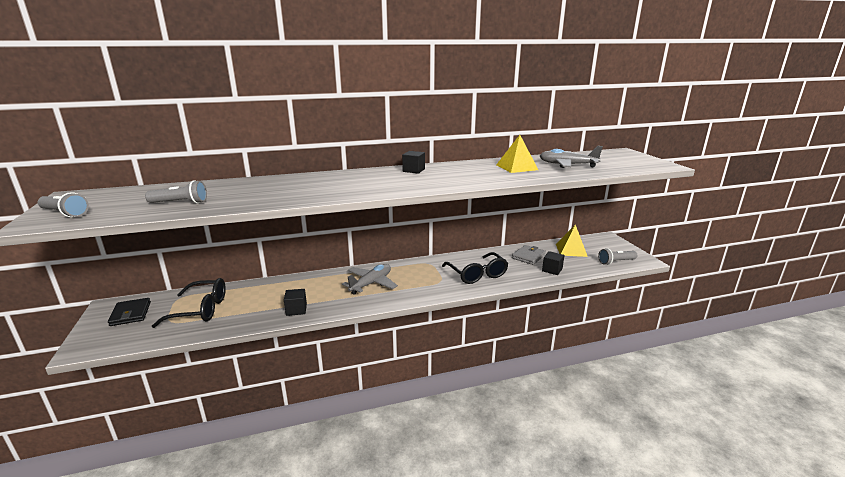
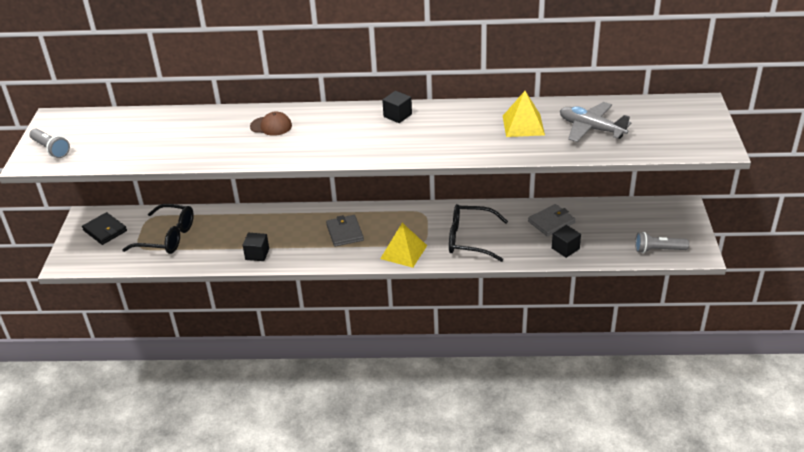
camera: 20 degrees right, 15 degrees up
(130, 314) = (105, 230): black wallet -> black wallet turned 45 degrees counterclockwise
(180, 203) = (146, 146): grey flashlight -> none
(305, 183) = (271, 126): none -> brown cap
(371, 284) = (344, 232): grey plane -> grey wallet
(477, 274) = (470, 239): black glasses -> black glasses turned 105 degrees clockwise
(571, 250) = (615, 220): yellow pyramid -> yellow pyramid (403, 252)

